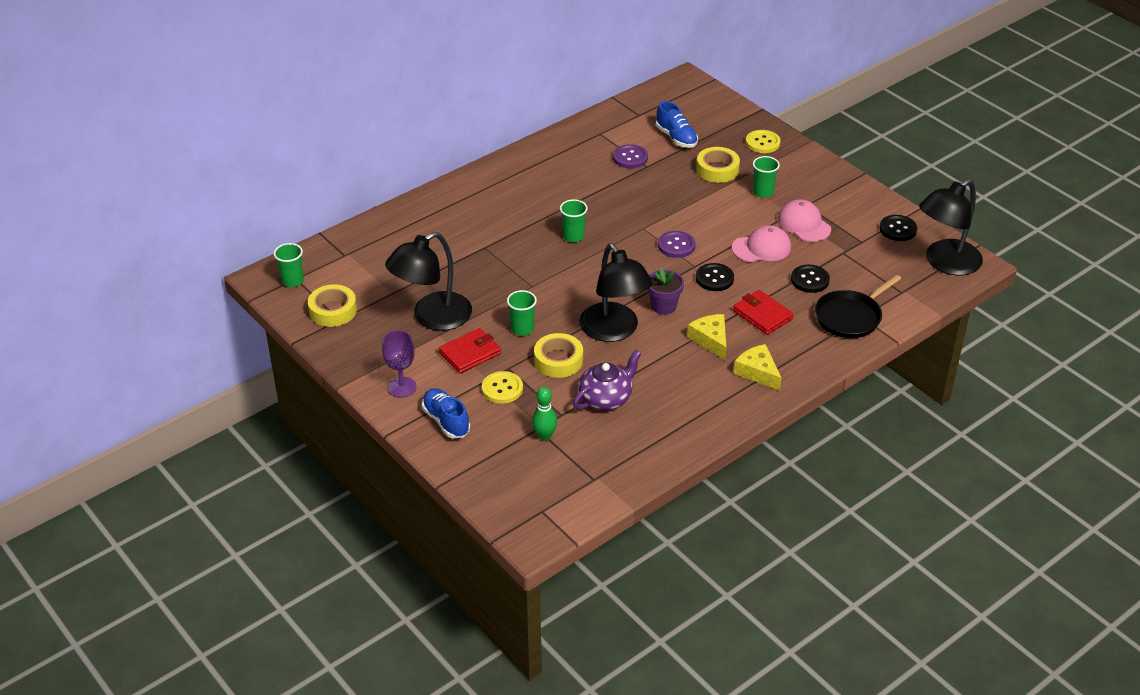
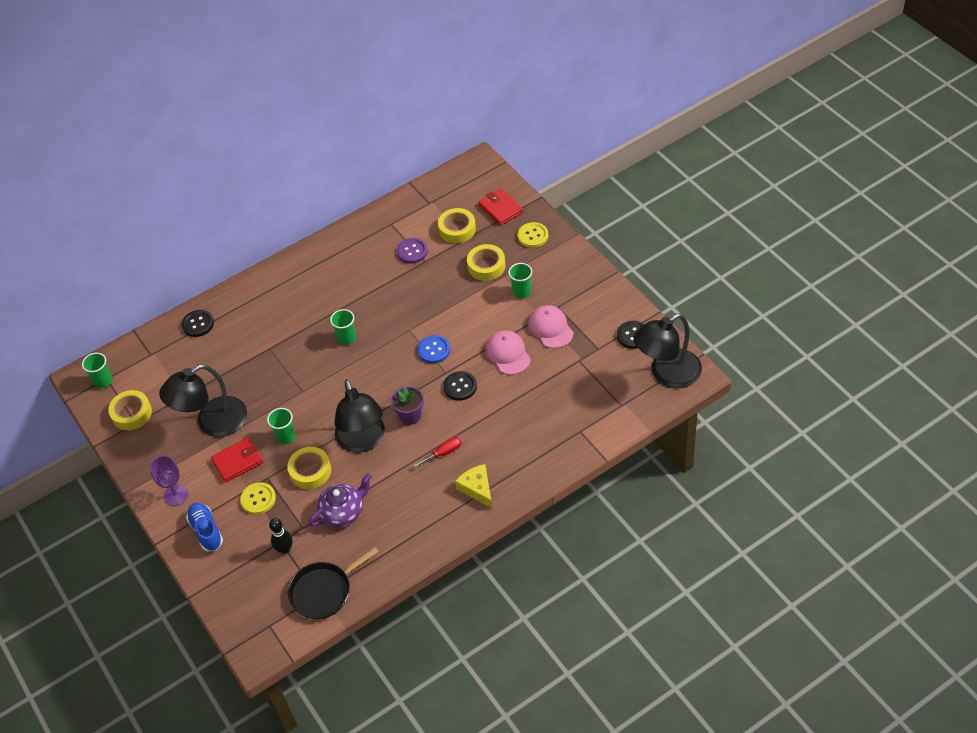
camera: 10 degrees right, 10 degrees up
(544, 436) = (285, 549): green bowling pin -> black bowling pin
(676, 137) = (457, 229): blue shoe -> yellow tape
(676, 246) = (434, 350): purple button -> blue button
(711, 340) = (444, 453): yellow cheese -> red screwdriver
(761, 248) = (508, 354): pink cap -> pink cap turned 105 degrees counterclockwise
(762, 315) = (494, 427): red wallet -> red wallet (500, 209)
(810, 280) = (543, 390): black button -> black button (198, 324)
(850, 317) = (570, 431): black pan -> black pan (323, 591)

